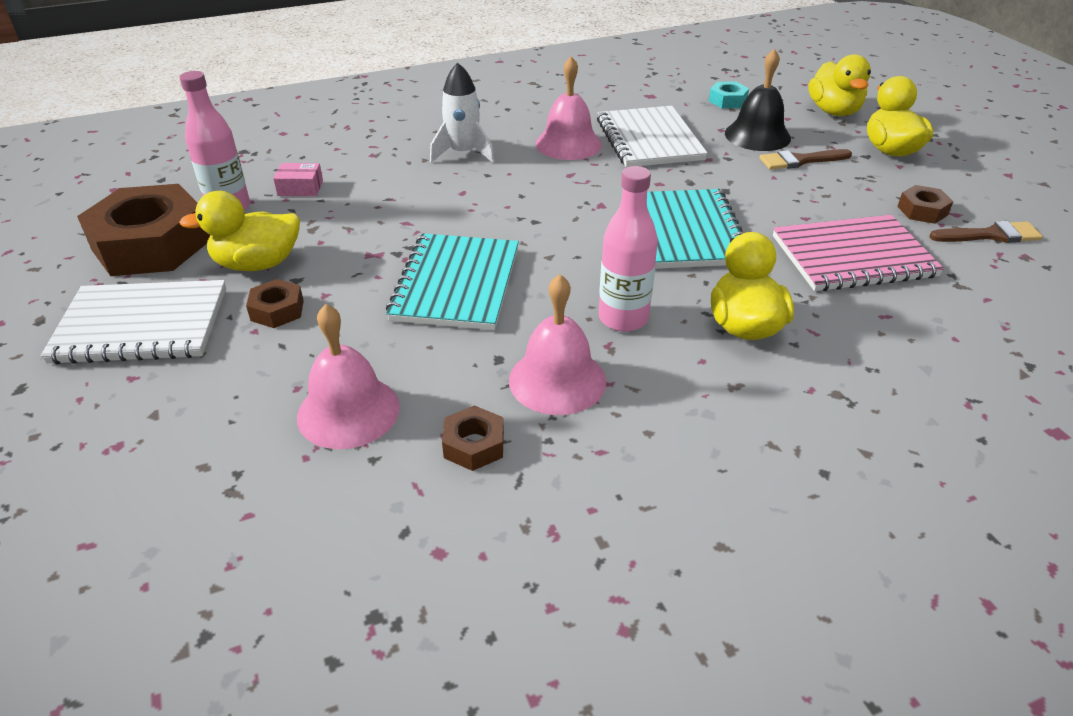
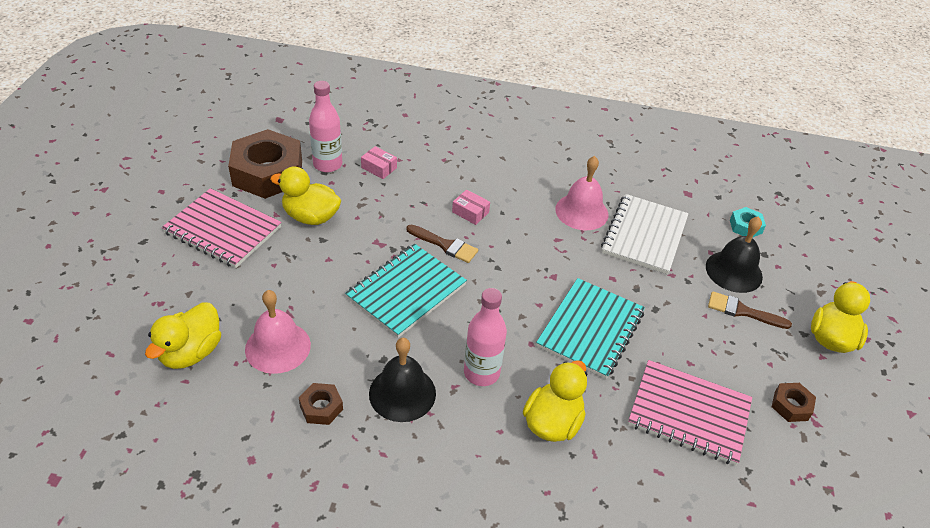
camera: 30 degrees right, 5 degrees up
(141, 325) = (223, 230): white notebook -> pink notebook
(277, 310) = (295, 257): brown nut -> none
(452, 187) = (470, 212): none -> pink box
(463, 153) = (502, 186): white rocket -> none
(557, 380) = (402, 393): pink bell -> black bell
(834, 111) = (825, 278): yellow duck -> yellow duck (191, 352)
(990, 235) = (822, 456): brown brush -> brown brush (445, 245)

